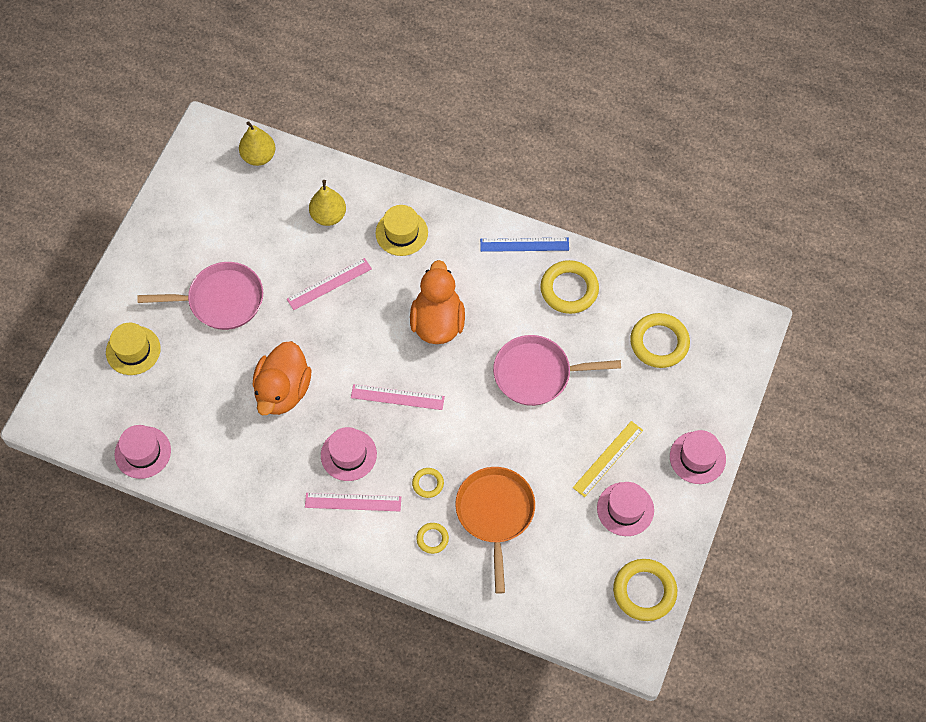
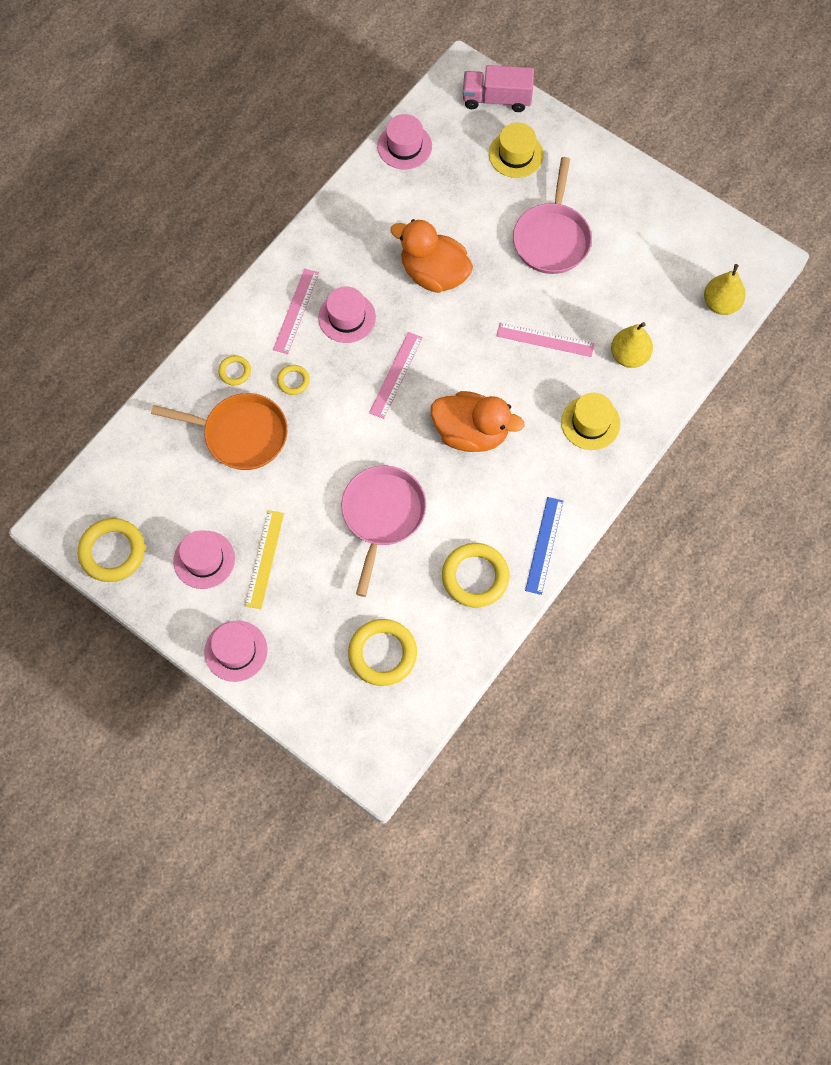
camera: 105 degrees right, 5 degrees up
(70, 381) = (496, 99): none -> pink truck
(329, 284) = (545, 339): pink ruler -> pink ruler turned 60 degrees counterclockwise
(608, 458) = (264, 559): yellow ruler -> yellow ruler turned 45 degrees clockwise

